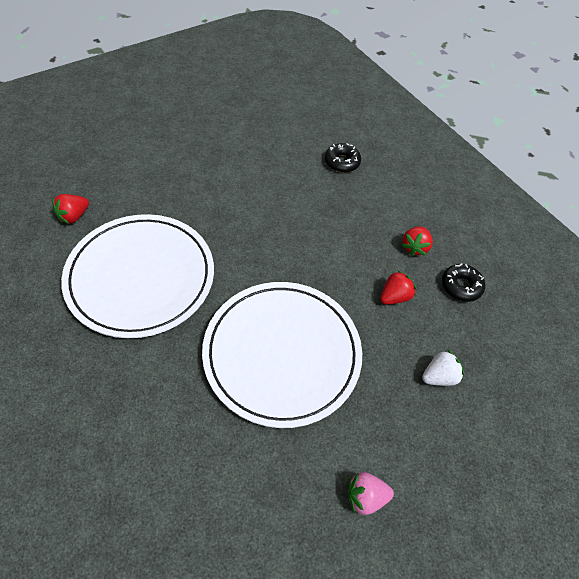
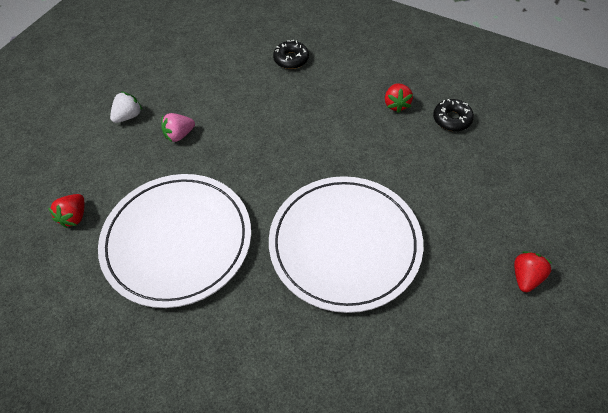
camera: 20 degrees left, 0 degrees up
(365, 496) = (483, 322): pink strawberry -> pink strawberry (179, 135)
(394, 297) = (405, 153): red strawberry -> red strawberry (525, 277)
(439, 376) = (479, 199): white strawberry -> white strawberry (128, 116)

